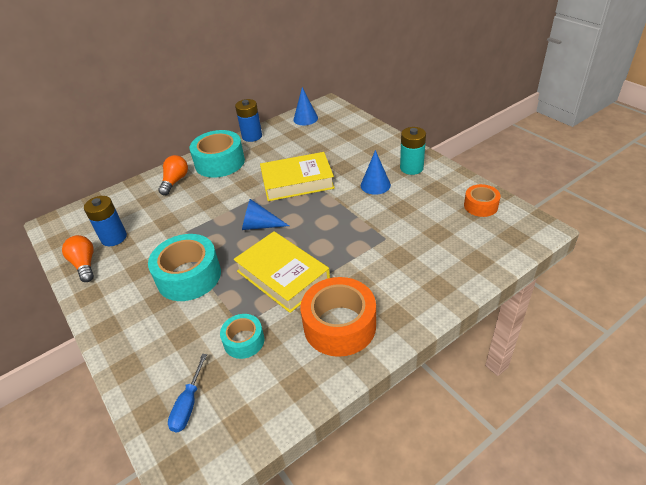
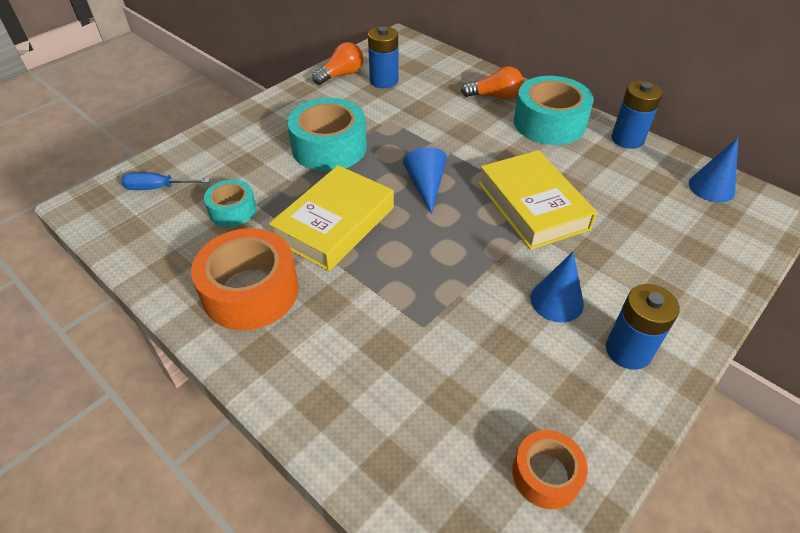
camera: 75 degrees right, 5 degrees up
(411, 168) = (628, 350): turquoise battery -> blue battery

